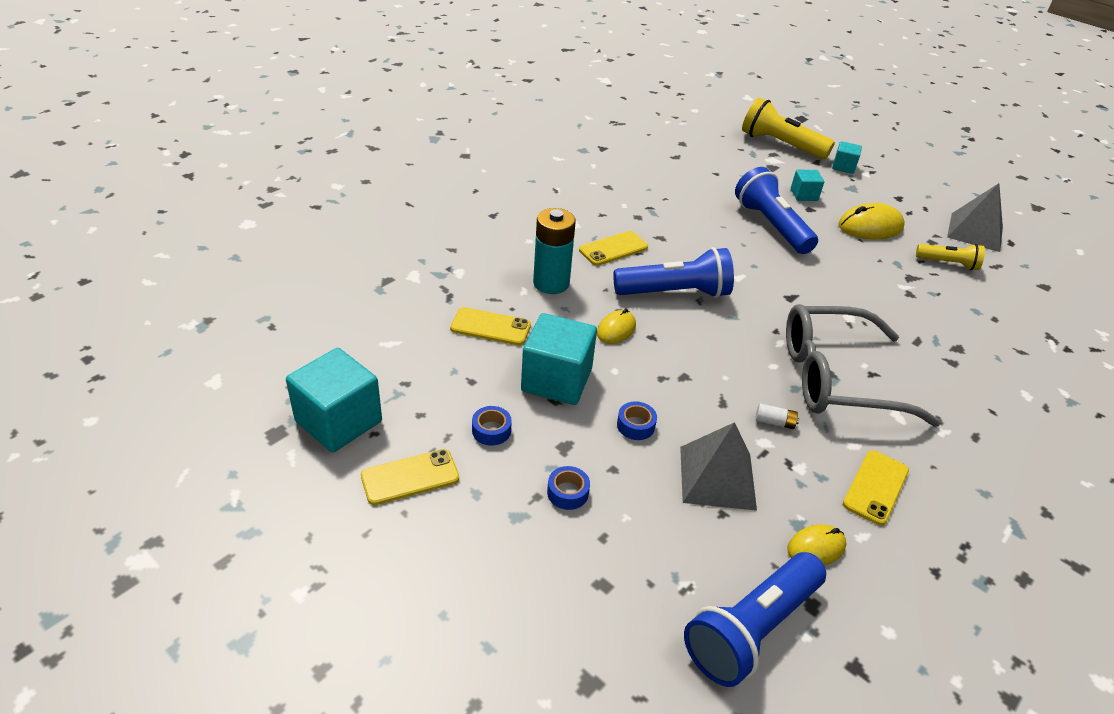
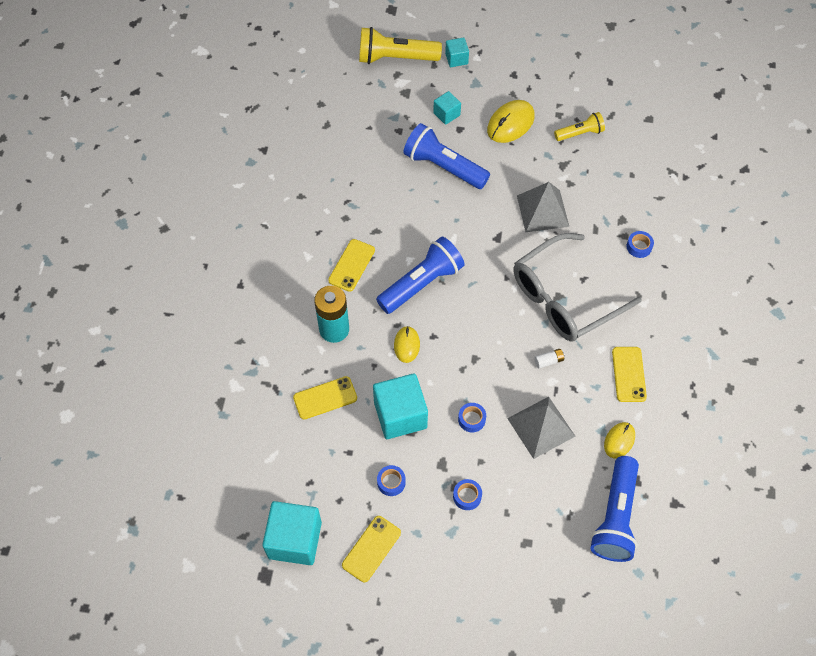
camera: 30 degrees left, 20 degrees up
(966, 379) = (639, 247): none -> blue tape
(975, 232) = (582, 84): grey pyramid -> grey pyramid (542, 210)

